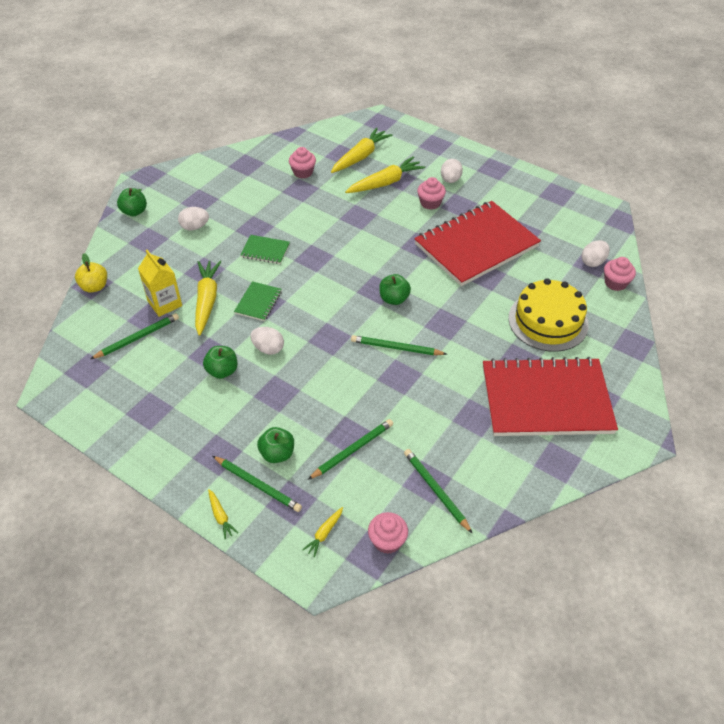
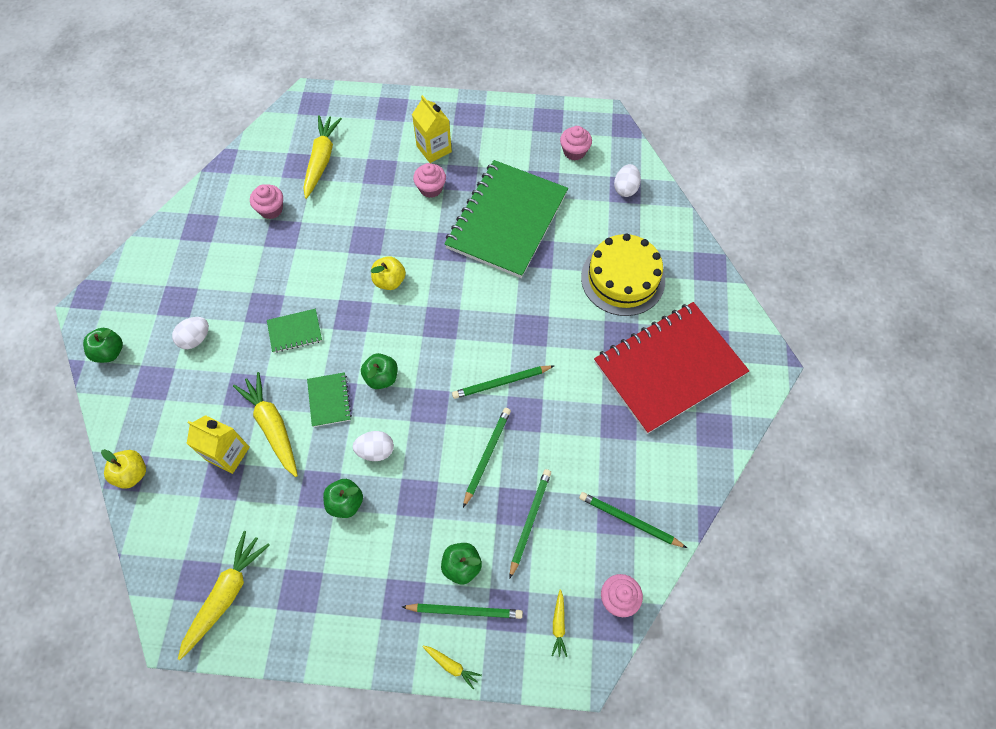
camera: 30 degrees left, 15 degrees up
(137, 338) = (226, 512): green pencil -> green pencil (486, 455)
(357, 247) = (389, 281): none -> yellow apple
(385, 183) = (369, 183): yellow carrot -> yellow carrot (226, 595)
(394, 299) = (465, 326): green apple -> green apple (381, 377)
(450, 180) = (434, 149): white egg -> yellow carton
(476, 245) = (507, 220): red notebook -> green notebook
(615, 283) = (658, 204): pink cupcake -> pink cupcake (574, 151)

